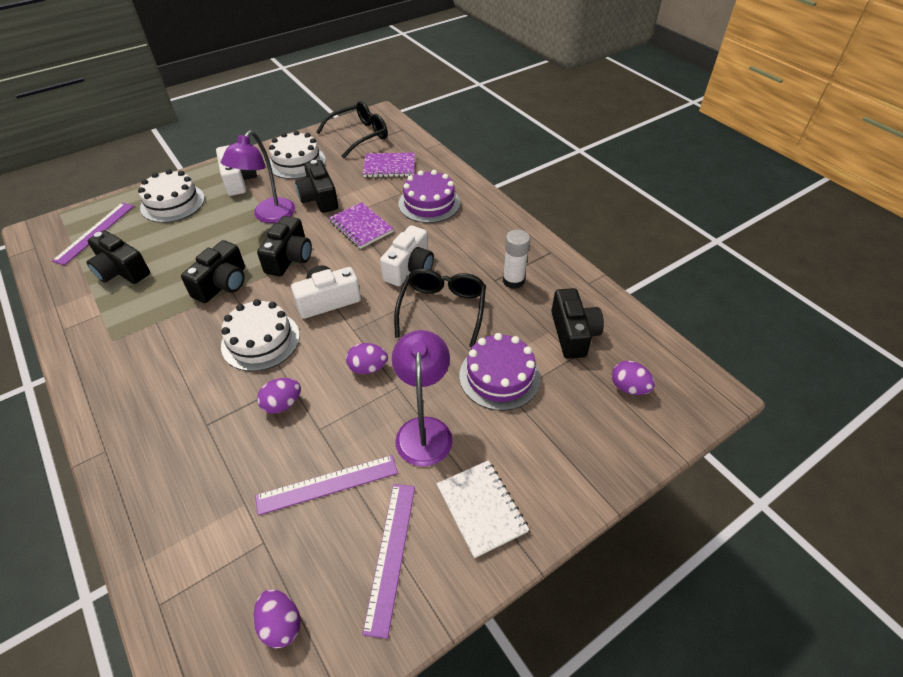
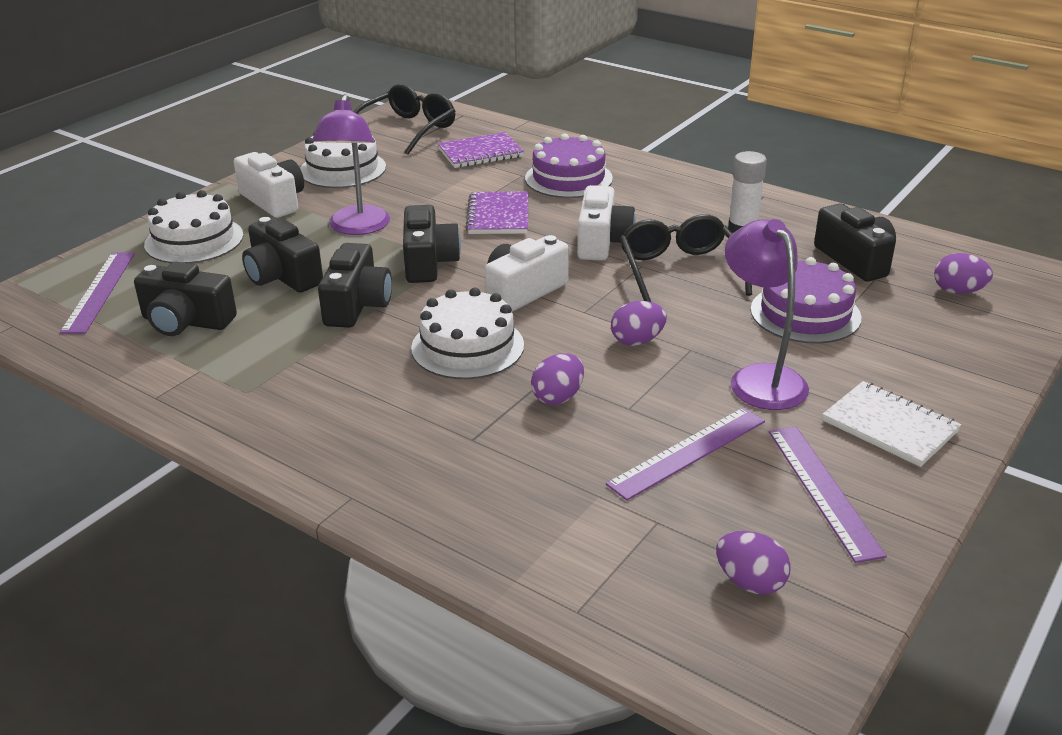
camera: 20 degrees left, 15 degrees down
(319, 198) = (412, 199): black camera -> black camera (282, 276)
(361, 227) = (498, 216): purple notebook -> purple notebook turned 60 degrees clockwise

